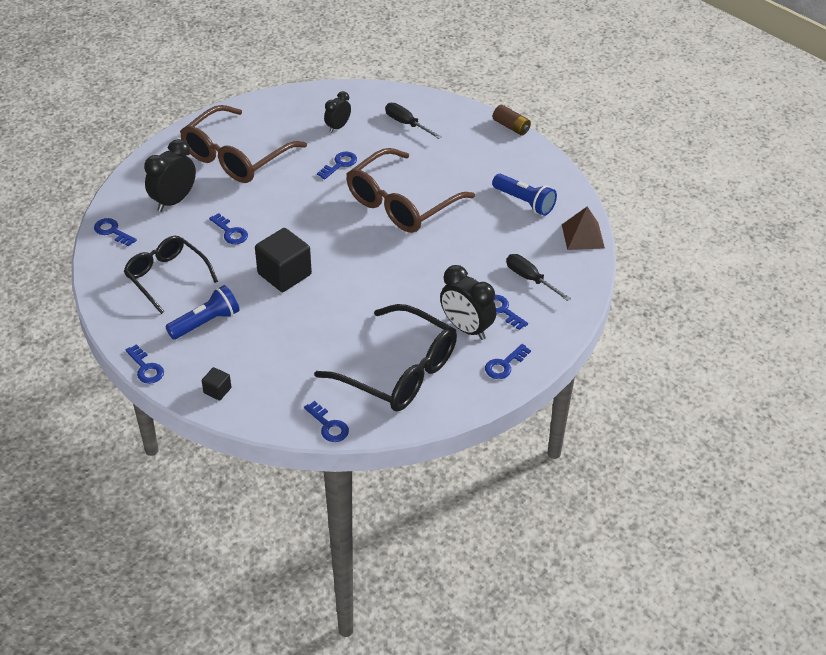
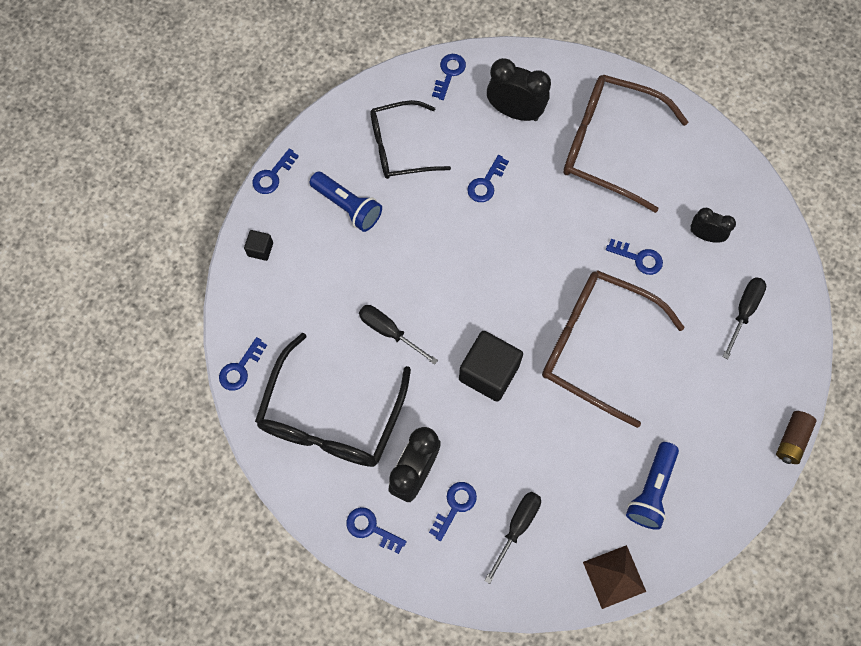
camera: 75 degrees right, 25 degrees up
(167, 277) = (400, 147): black glasses -> black glasses turned 135 degrees counterclockwise
(284, 274) = (439, 257): black cube -> black cube (489, 372)
(337, 319) = (389, 331): none -> black screwdriver

